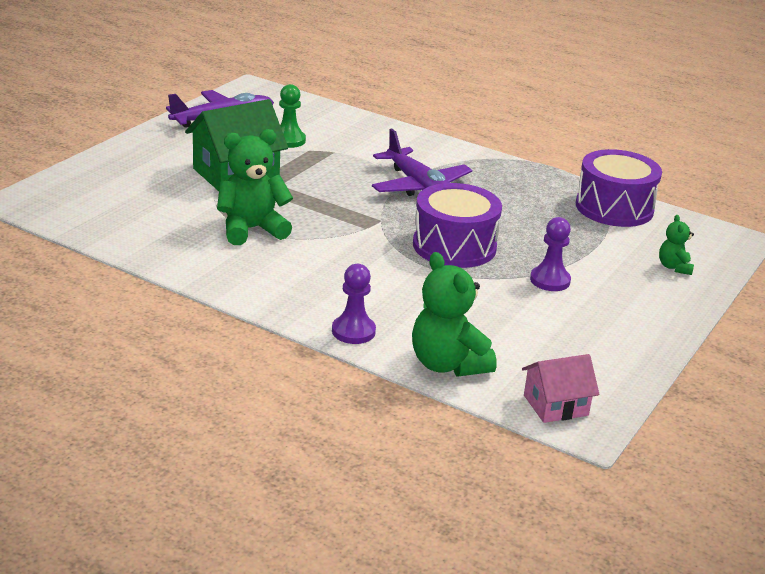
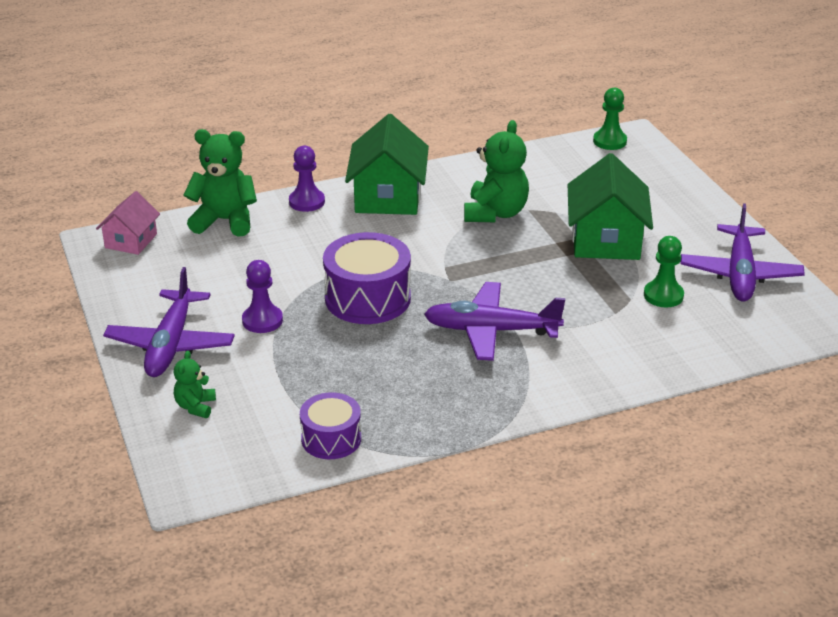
camera: 130 degrees right, 5 degrees up
(45, 210) = (609, 141): none -> green pawn
(288, 290) = (388, 197): none -> green house
(614, 208) = (331, 439): purple drum -> purple drum, size x0.61
(639, 308) = (171, 344): none -> purple plane
(674, 267) = (195, 406): green teddy bear -> green teddy bear turned 120 degrees counterclockwise

